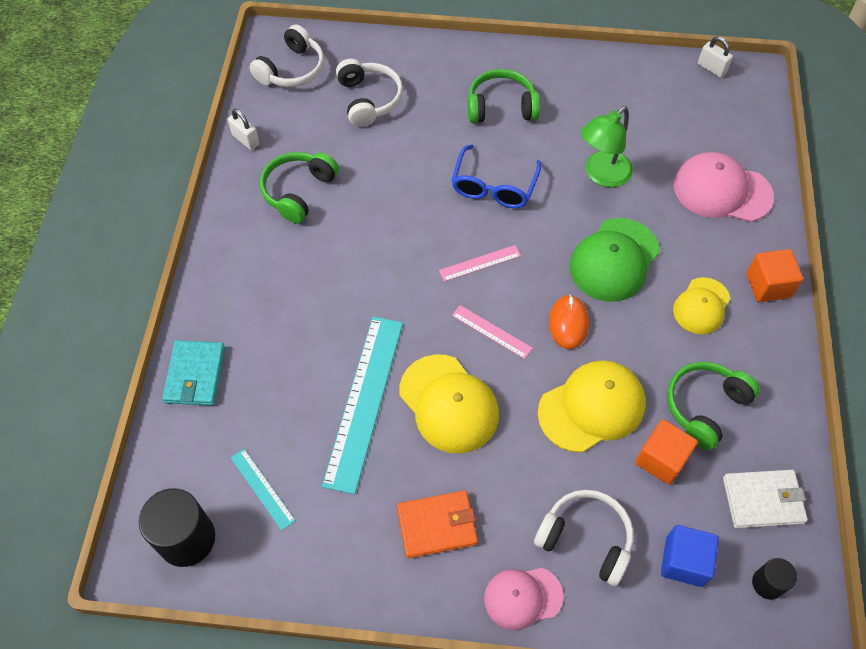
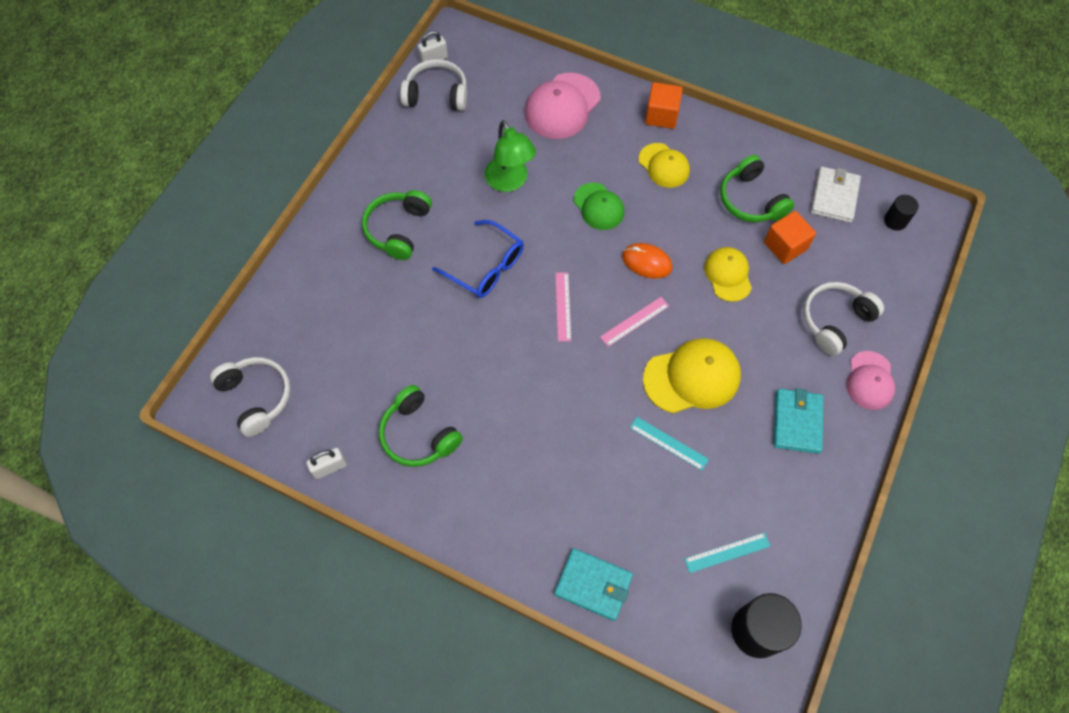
camera: 70 degrees left, 5 degrees up
(364, 401) = (669, 443): turquoise ruler -> turquoise ruler, size x0.47
(369, 99) = (333, 337): white headphones -> white headphones (437, 94)
(437, 525) = (797, 422): orange wallet -> turquoise wallet
(592, 407) = (728, 275): yellow cap -> yellow cap, size x0.64
(614, 260) = (598, 206): green cap -> green cap, size x0.64
(684, 561) = (867, 264): blue cube -> none

